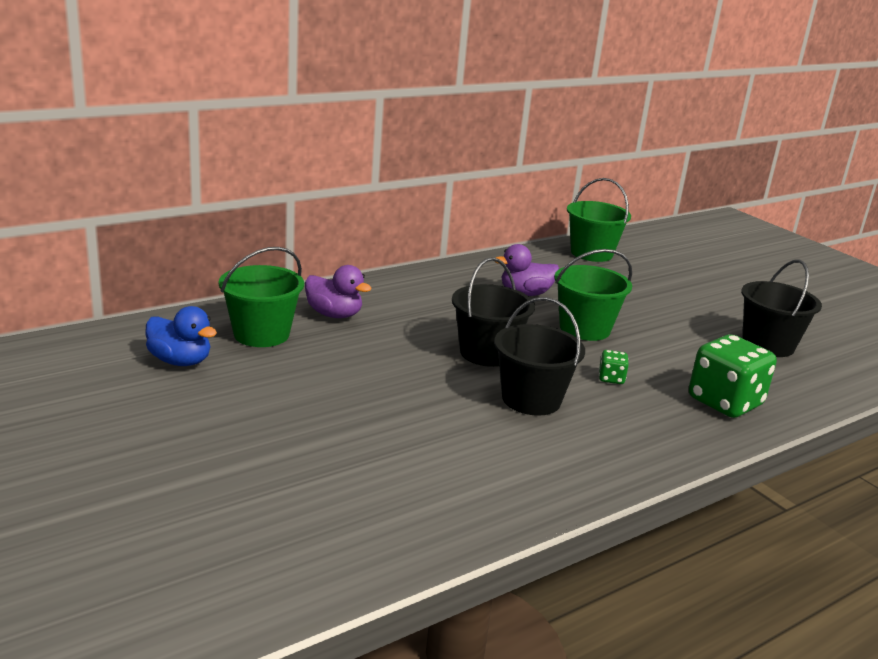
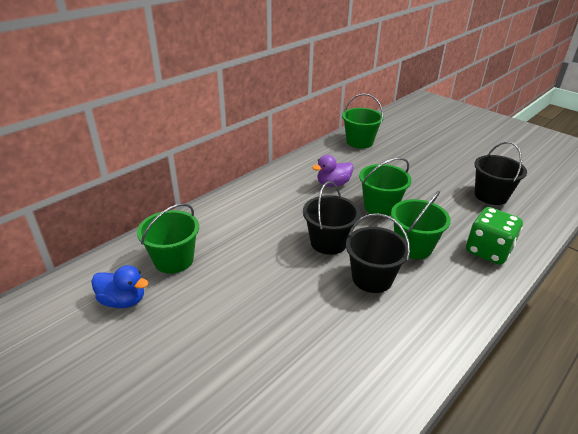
camera: 10 degrees left, 10 degrees up
(334, 314) = (218, 230): purple duck -> none
(611, 378) = (413, 247): green dice -> green bucket

